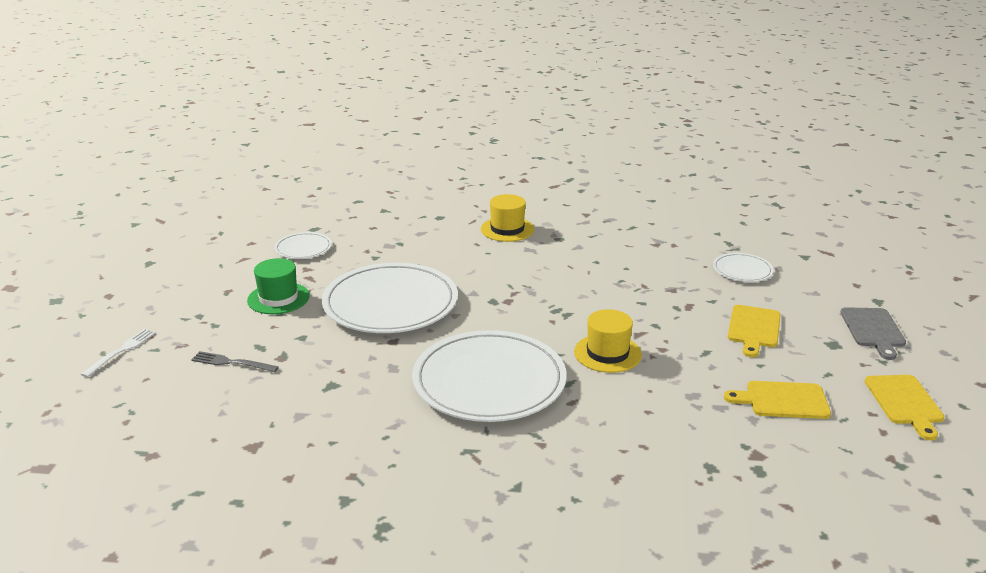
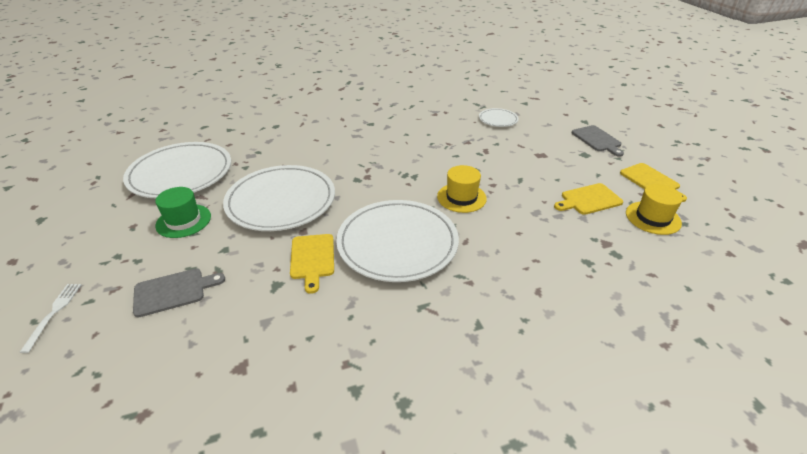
camera: 25 degrees left, 10 degrees up
(231, 362) = (173, 291): grey fork -> grey cutting board
(303, 248) = (181, 173): white plate -> white plate, size x2.15
(507, 229) = (330, 124): yellow hat -> yellow hat (653, 218)
(753, 328) = (534, 156): yellow cutting board -> yellow cutting board (312, 259)

